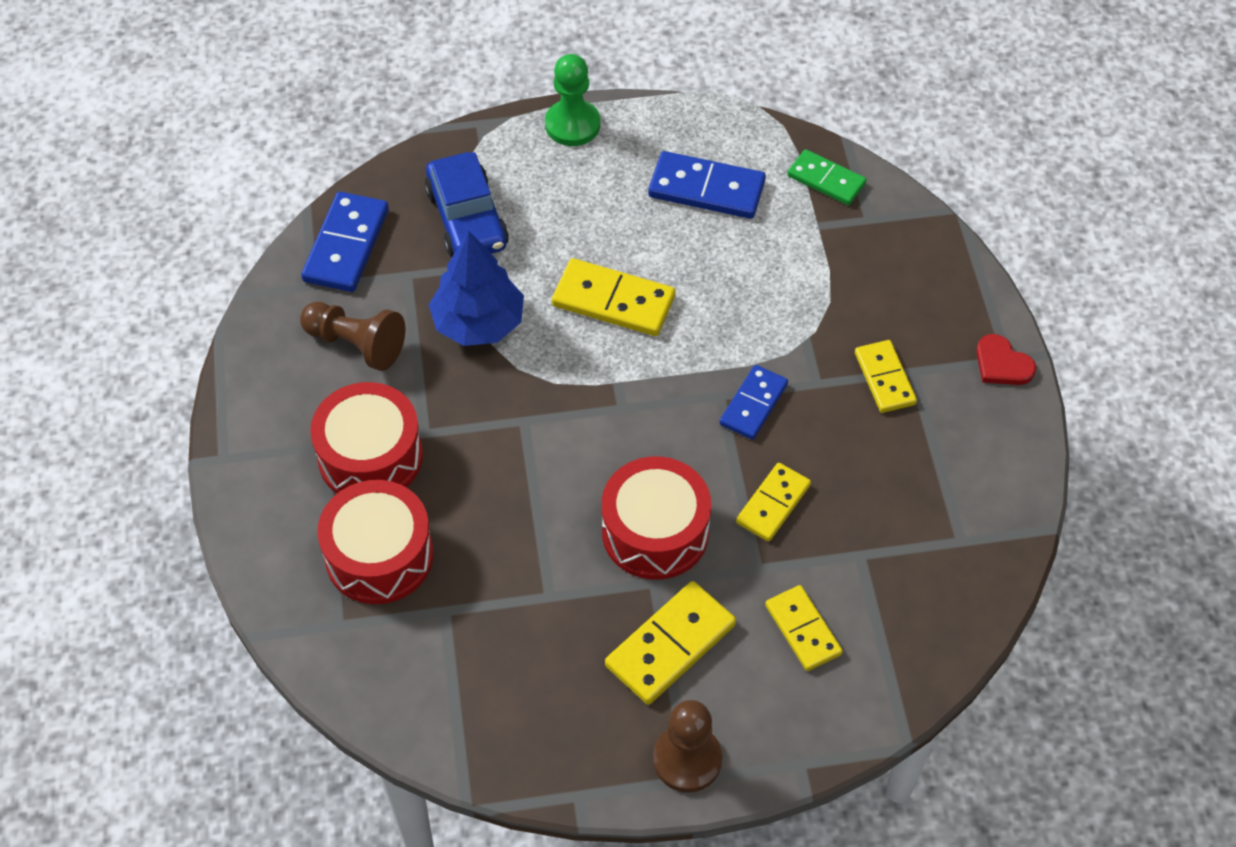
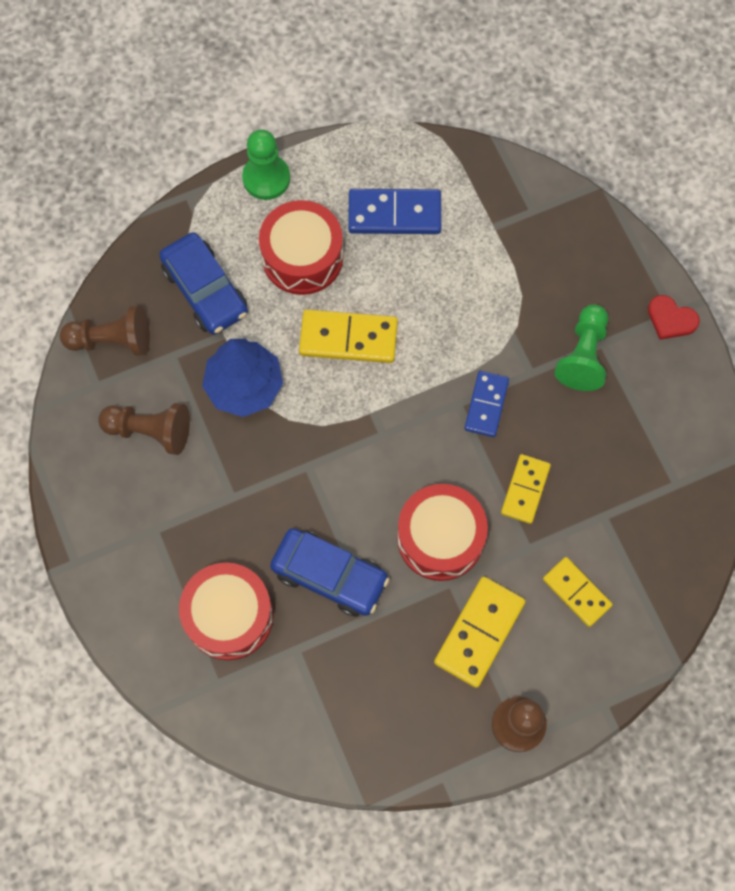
camera: 15 degrees left, 15 degrees up
(346, 245) = (112, 340): blue domino -> brown pawn
(370, 456) = (194, 530): red drum -> red drum (302, 257)
(511, 541) = (329, 575): none -> blue car
(826, 180) = (489, 182): green domino -> none
(885, 378) = (583, 355): yellow domino -> green pawn

